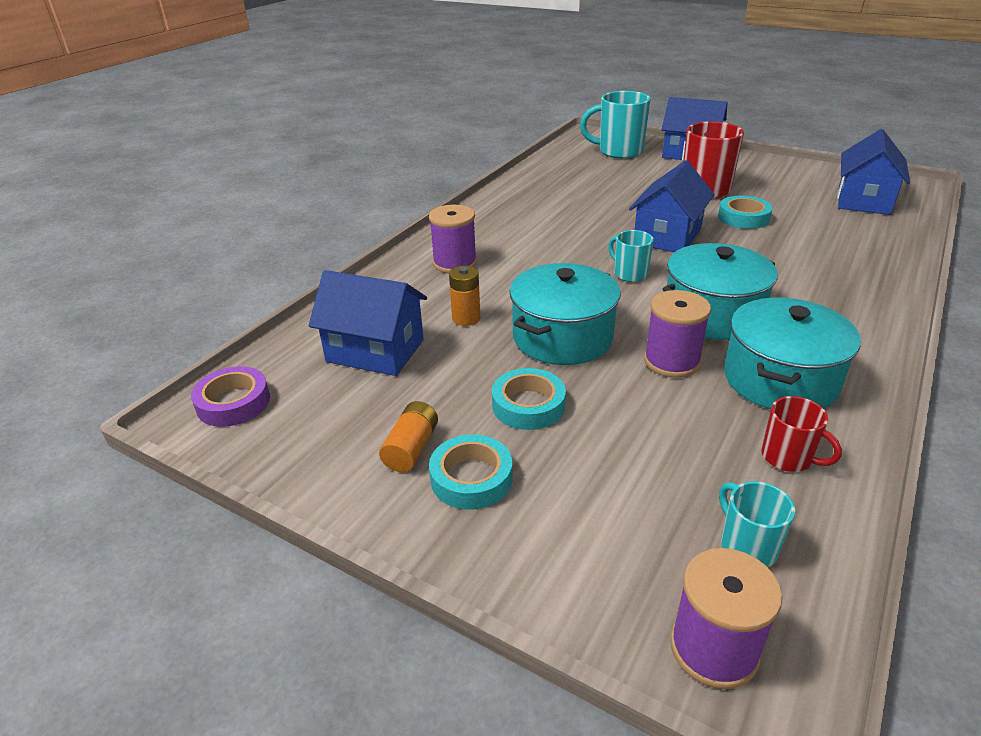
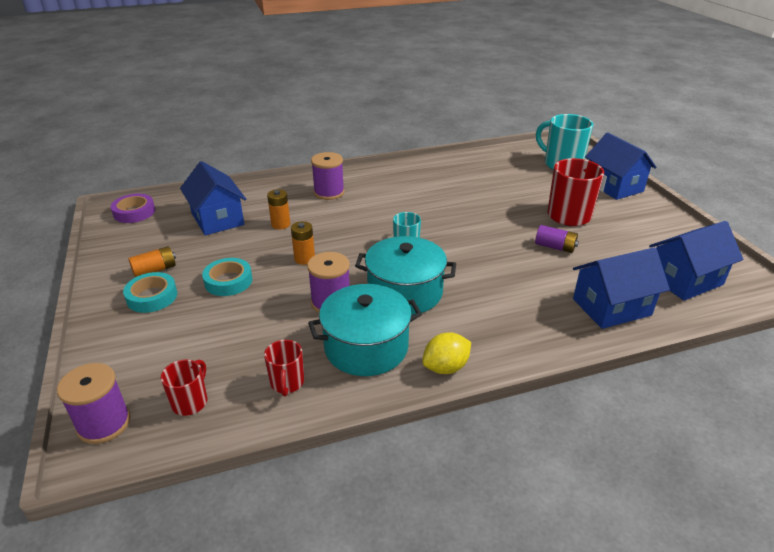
camera: 40 degrees right, 0 degrees up
(562, 337) = (304, 259): turquoise pot -> orange battery
(667, 236) = (476, 234): blue house -> blue house (611, 307)
(743, 218) = (555, 247): turquoise tape -> purple battery
(747, 546) = (190, 402): turquoise mug -> red mug
(865, 354) = (445, 367): none -> yellow lemon

